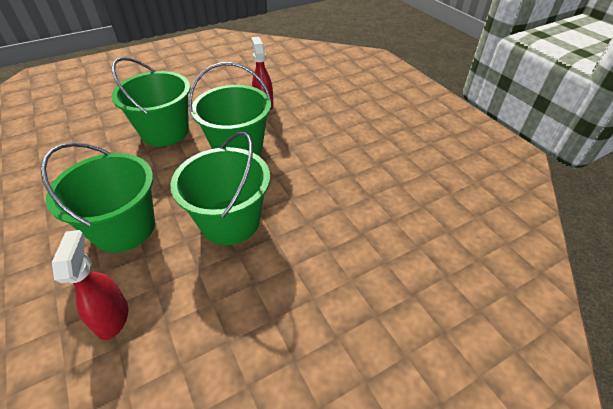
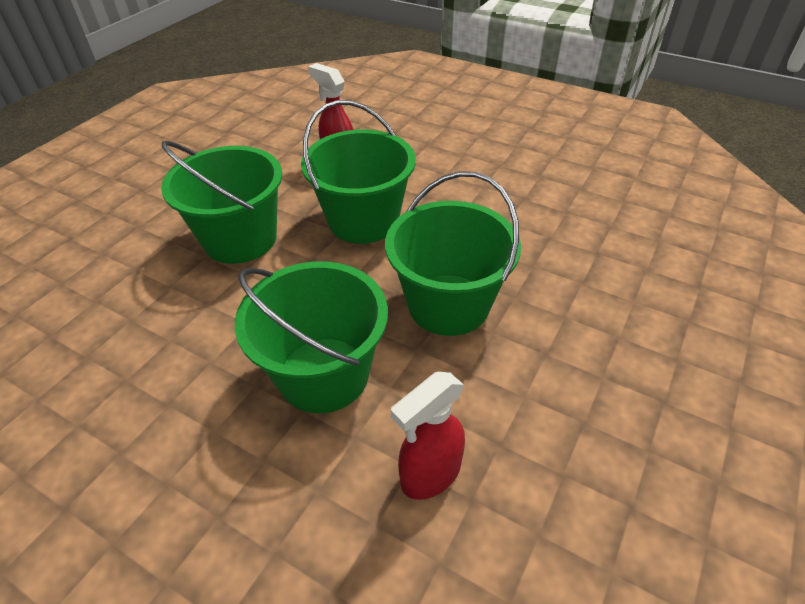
camera: 30 degrees left, 0 degrees up
(112, 317) = (430, 474): red spray bottle -> red spray bottle turned 90 degrees counterclockwise

